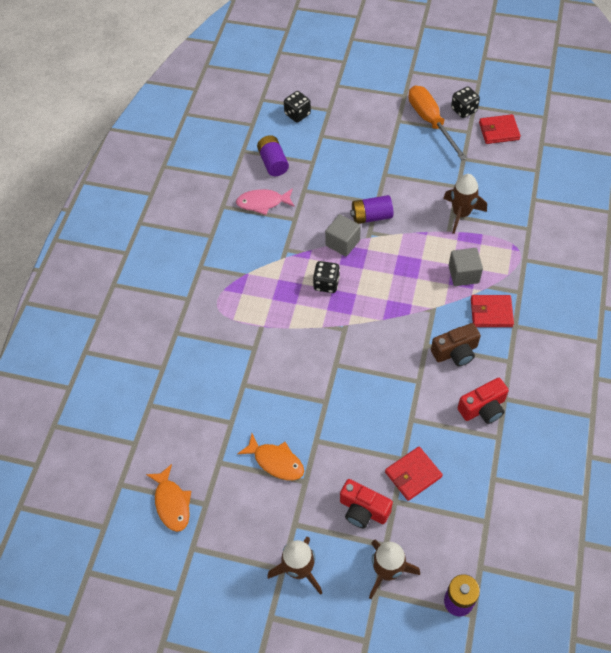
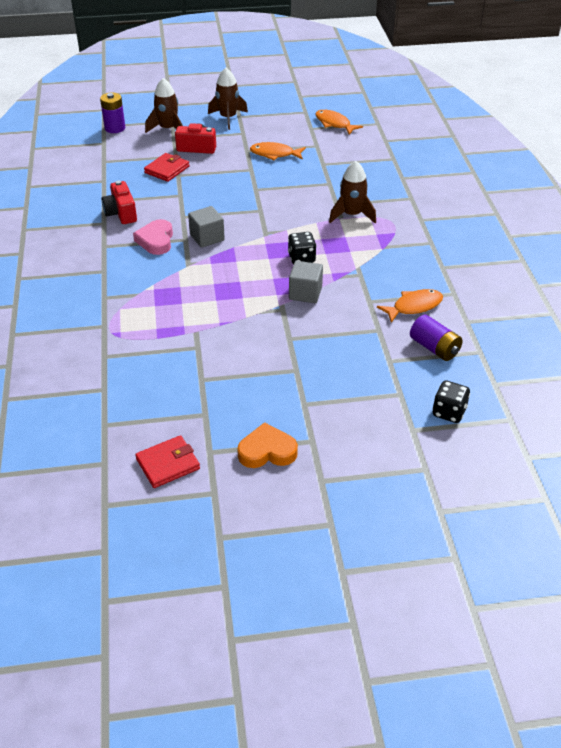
camera: 155 degrees right, 15 degrees down
(263, 203) = (414, 306): pink fish -> orange fish
(371, 216) = (288, 323): purple battery -> none
(430, 122) = (267, 451): orange screwdriver -> orange heart
(455, 352) = (156, 240): brown camera -> pink heart
(461, 214) = (187, 351): brown rocket -> brown rocket (352, 215)
(463, 274) = (167, 297): grey cube -> grey cube (207, 237)
(464, 110) = (227, 482): black dice -> none
(483, 408) = (121, 213): red camera -> red camera turned 60 degrees counterclockwise
(491, 312) = (130, 275): red wallet -> none

